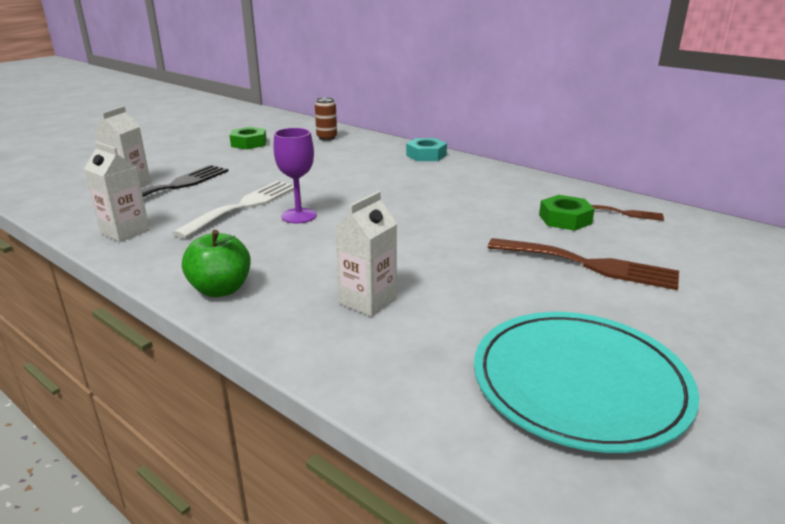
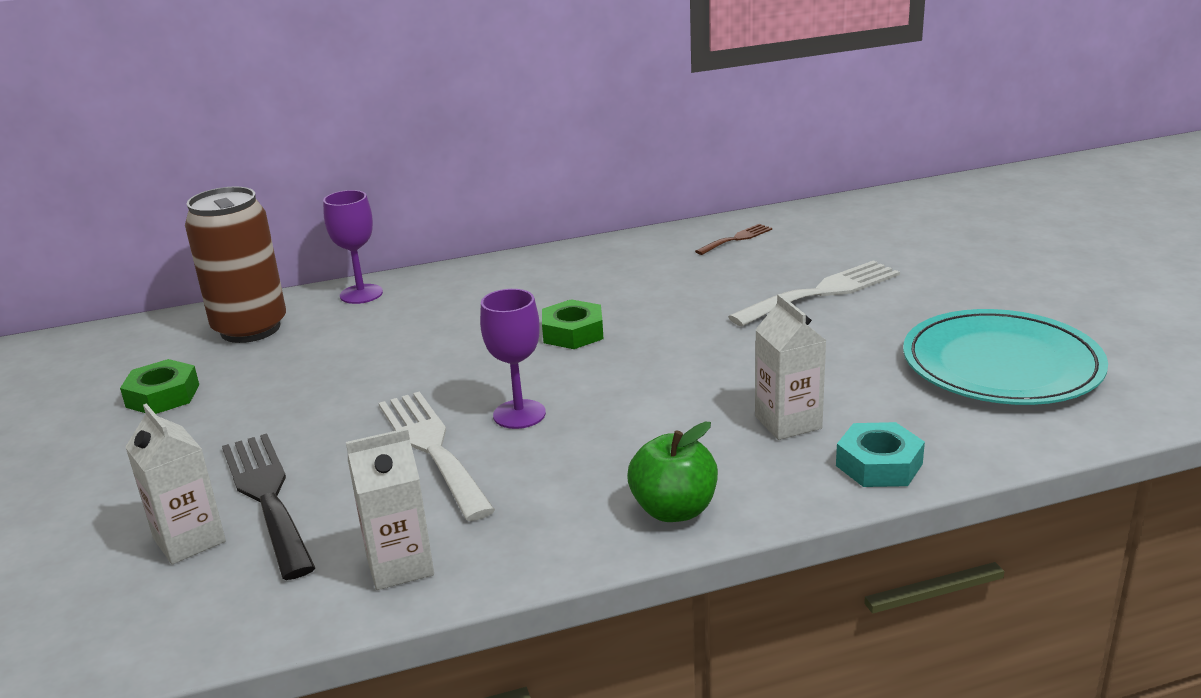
camera: 55 degrees left, 0 degrees up
(327, 138) = (250, 329): brown can -> brown can, size x2.04
(390, 145) = (361, 294): none -> purple goblet
(426, 155) = (435, 282): turquoise nut -> turquoise nut (879, 465)
(565, 219) = (717, 269): green nut -> green nut (573, 333)
(589, 265) = (822, 292): brown fork -> white fork

